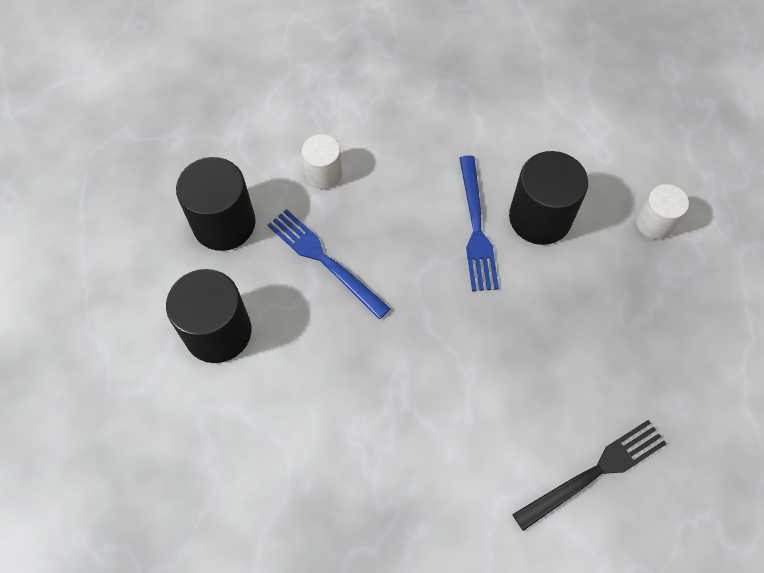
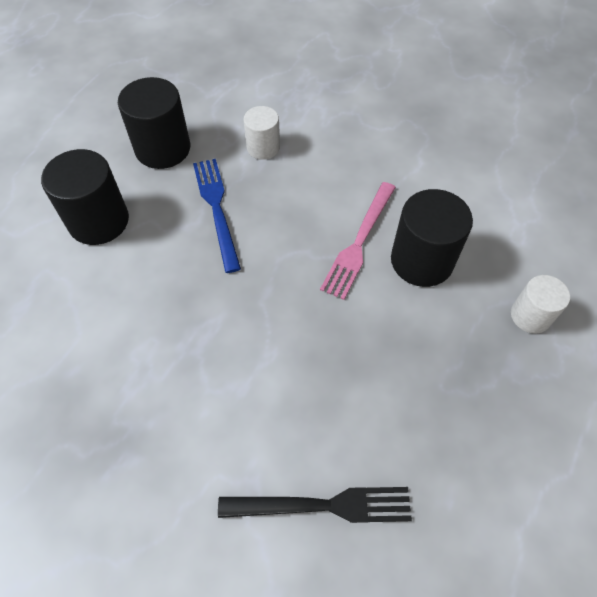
camera: 30 degrees right, 5 degrees down
(476, 227) = (359, 242): blue fork -> pink fork

